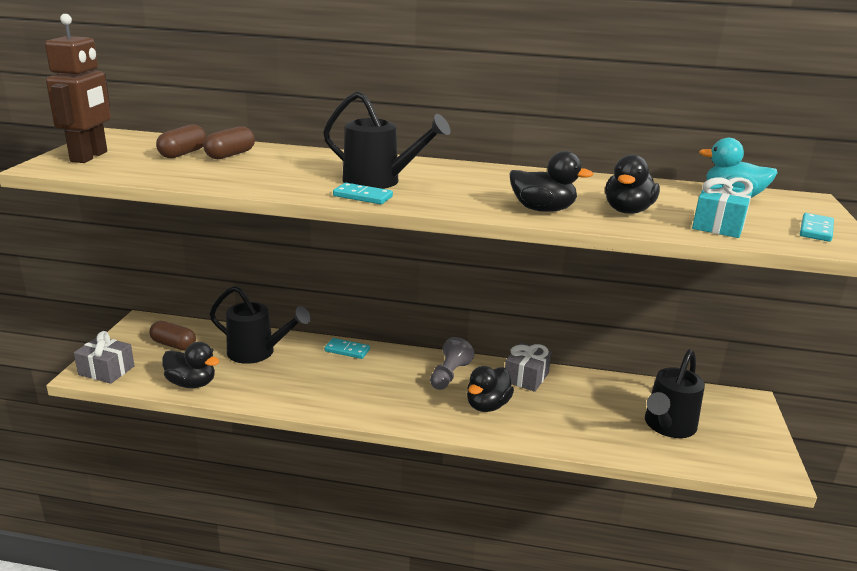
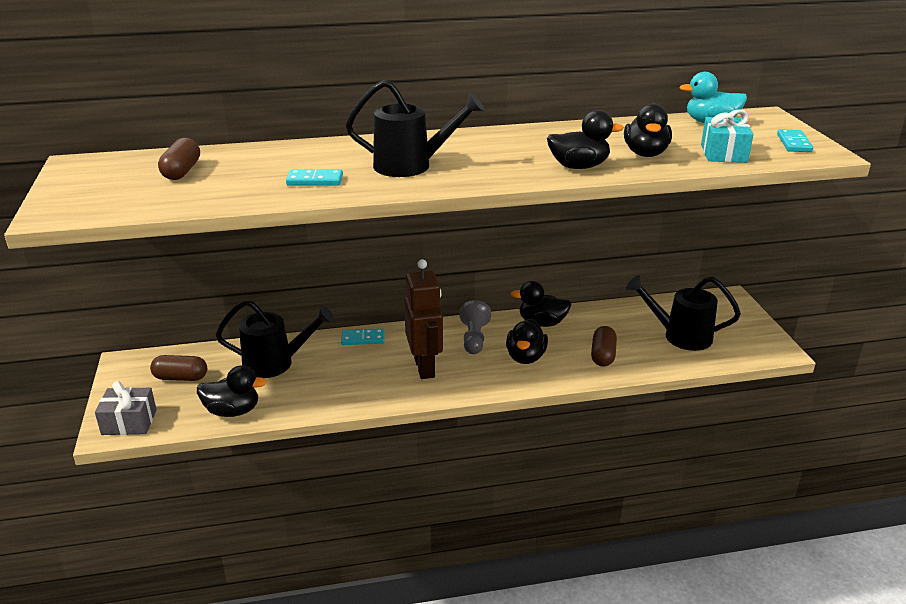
camera: 20 degrees left, 5 degrees up
(89, 157) = (84, 195): brown robot -> brown robot (425, 367)
(230, 155) = (233, 164): brown capsule -> brown capsule (603, 355)
(363, 196) = (413, 185): turquoise domino -> turquoise domino (315, 180)
(526, 377) = (542, 323): grey gift -> black duck
(667, 426) = (680, 336): black watering can -> black watering can turned 90 degrees clockwise

